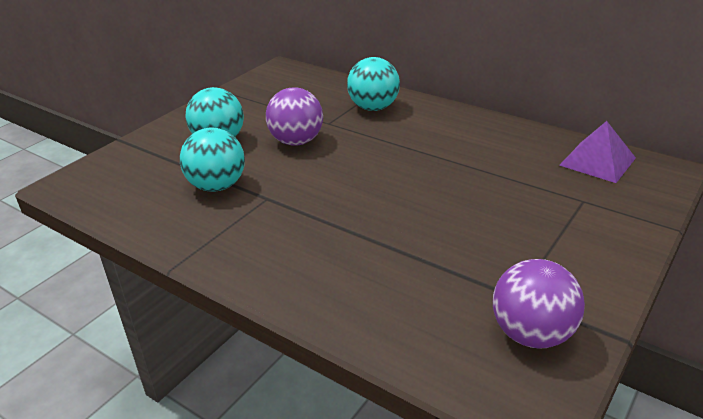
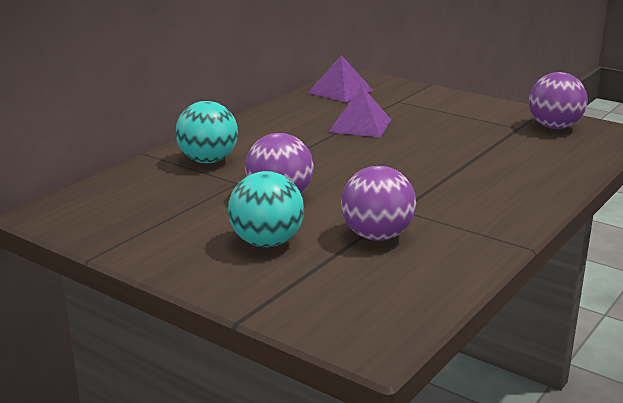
camera: 90 degrees left, 10 degrees down
(217, 186) = (377, 236): turquoise ball -> purple ball
(483, 175) = (360, 125): none -> purple pyramid

